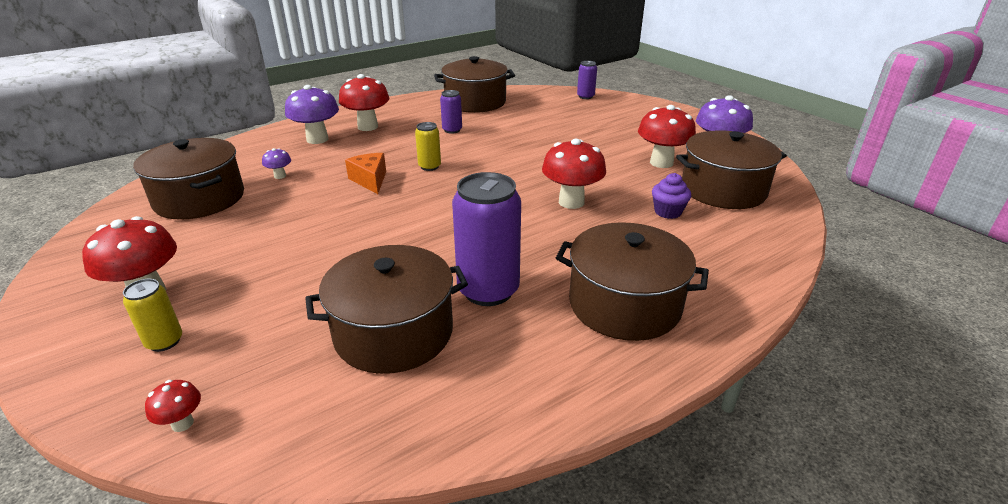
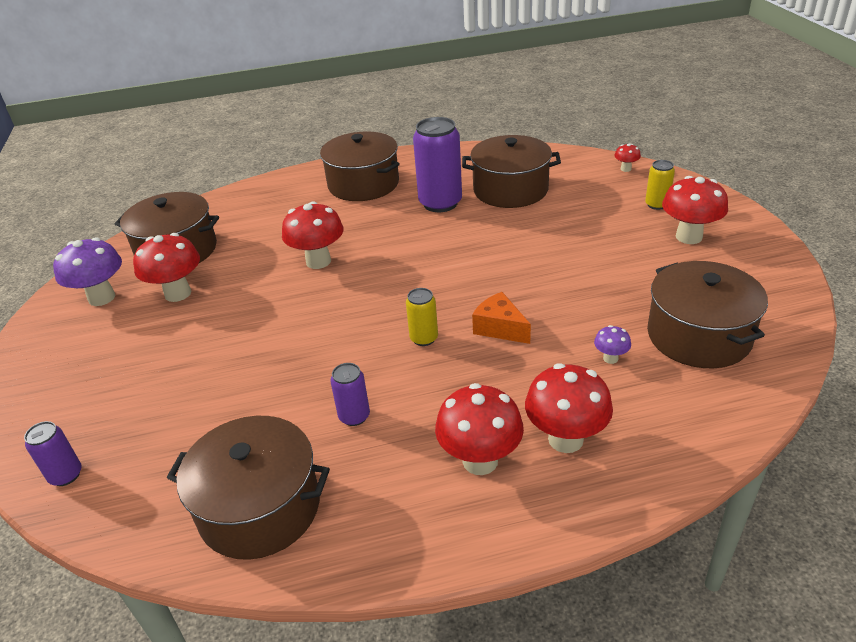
camera: 155 degrees left, 5 degrees up
(317, 139) = (565, 439): purple mushroom -> red mushroom
(370, 180) = (500, 328): orange cheese -> orange cheese turned 135 degrees clockwise
(668, 212) = (253, 238): purple cupcake -> none

